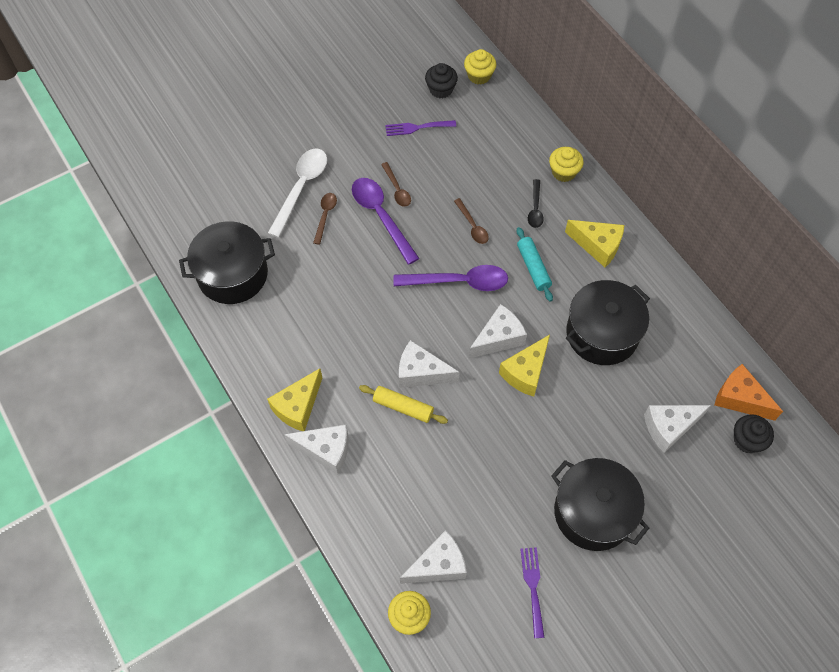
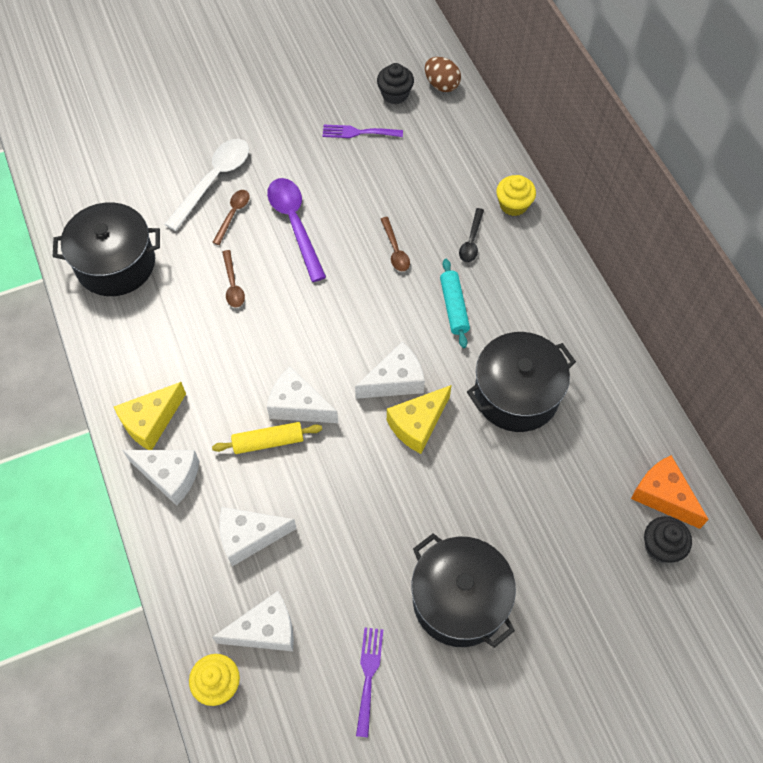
camera: 10 degrees right, 0 degrees up
(397, 189) = (320, 197): brown spoon -> brown spoon (233, 285)
(403, 407) = (268, 442): yellow rolling pin -> yellow rolling pin turned 45 degrees counterclockwise
(459, 282) = (365, 310): purple spoon -> none
(479, 75) = (441, 85): yellow cupcake -> brown egg
(597, 246) = (534, 294): yellow cheese -> none
(669, 427) = (571, 516): white cheese -> white cheese (249, 537)

